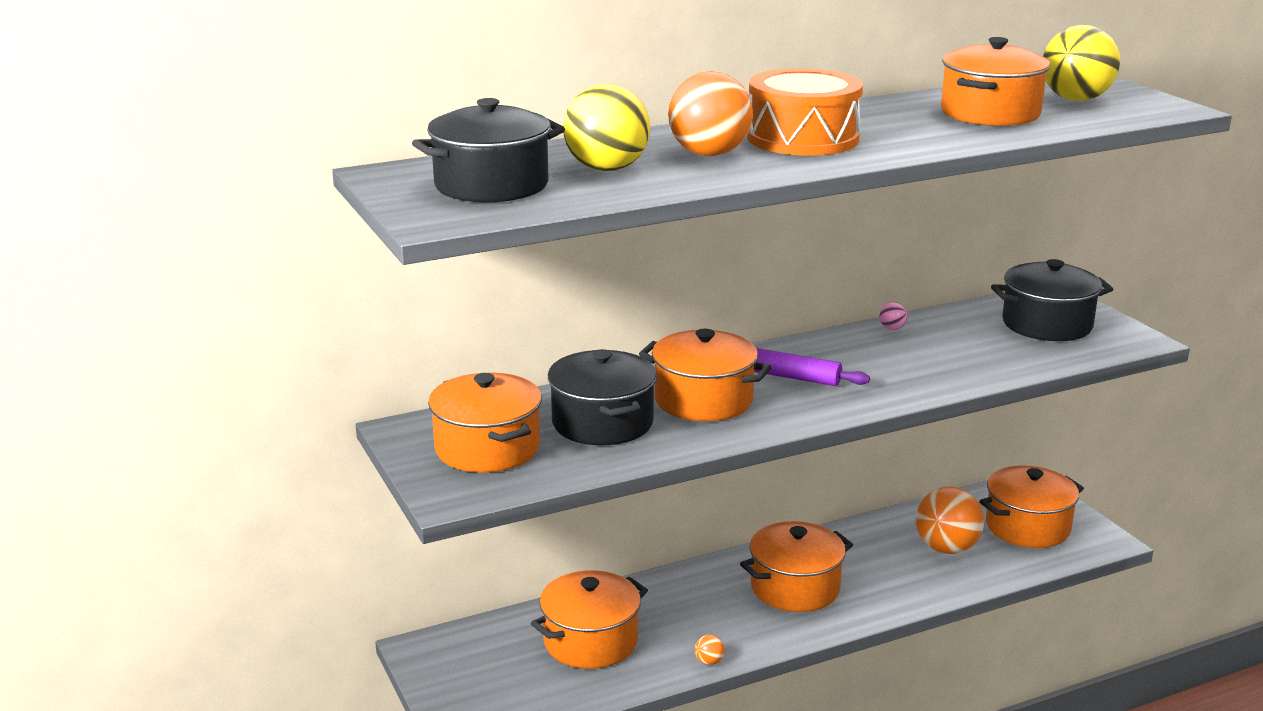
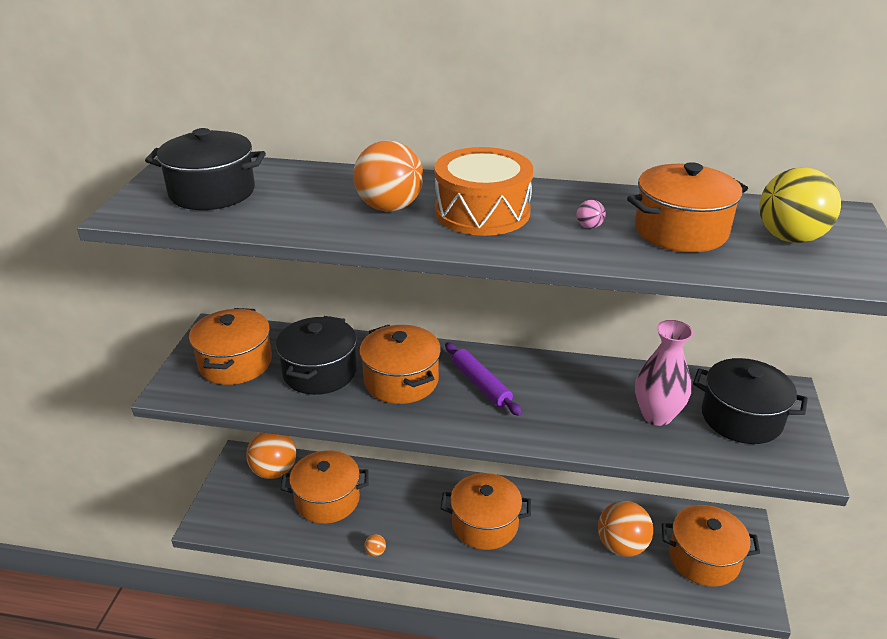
camera: 35 degrees right, 10 degrees up
(485, 644) = (274, 471): none -> orange ball
(606, 169) = (301, 200): yellow ball -> none
(892, 328) = (609, 371): pink ball -> pink ball (589, 226)
(978, 346) = (657, 415): none -> pink vase

